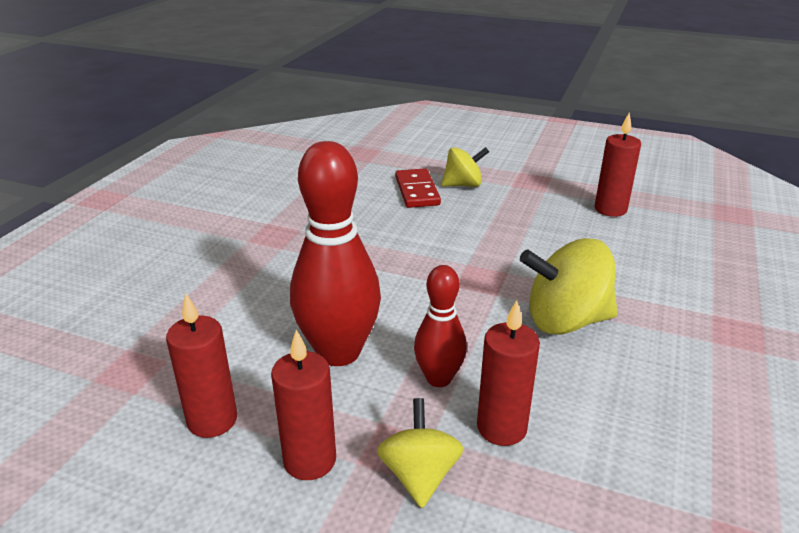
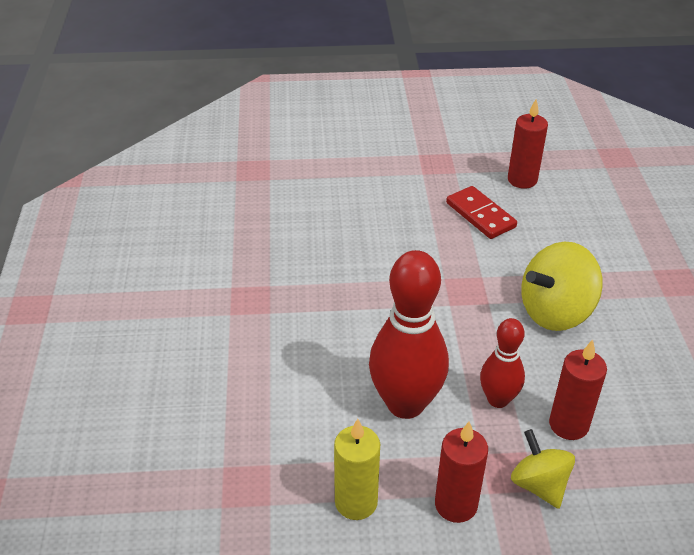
camera: 25 degrees left, 10 degrees up
(212, 420) = (356, 502): red candle -> yellow candle
(417, 191) = (344, 205): red domino -> red domino (480, 215)
(463, 185) = (380, 185): yellow spinning top -> none

